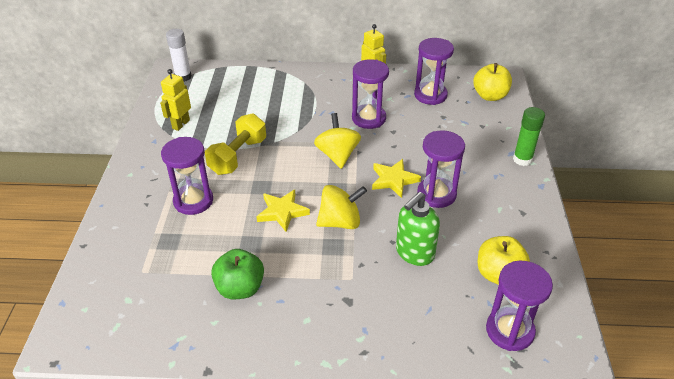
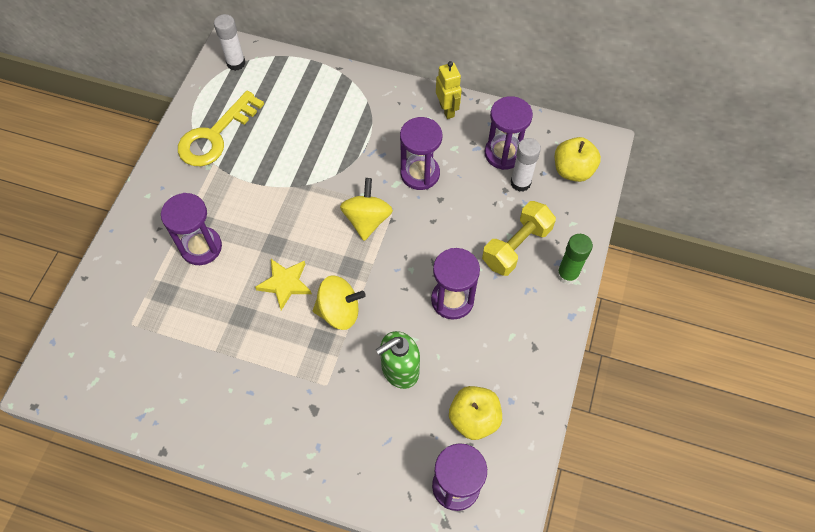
camera: 15 degrees right, 20 degrees up
(180, 124) = (215, 136): yellow robot -> yellow key
(238, 156) = (262, 196): yellow dumbbell -> yellow dumbbell (516, 246)
(240, 288) = (217, 368): green apple -> none
(394, 180) = (414, 269): yellow star -> none
(453, 110) = (520, 183): none -> white glue stick

